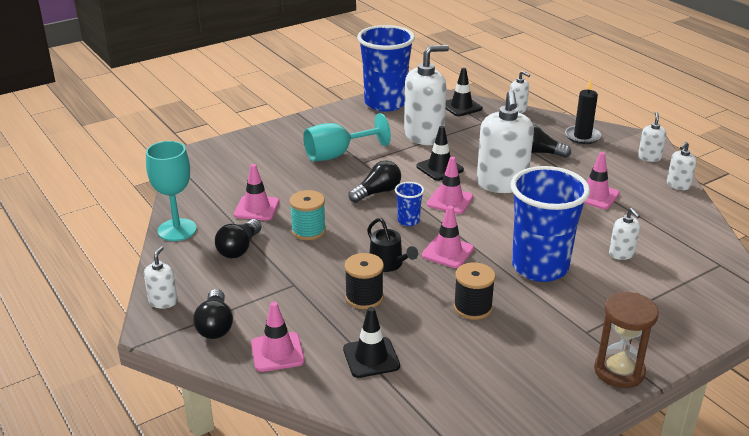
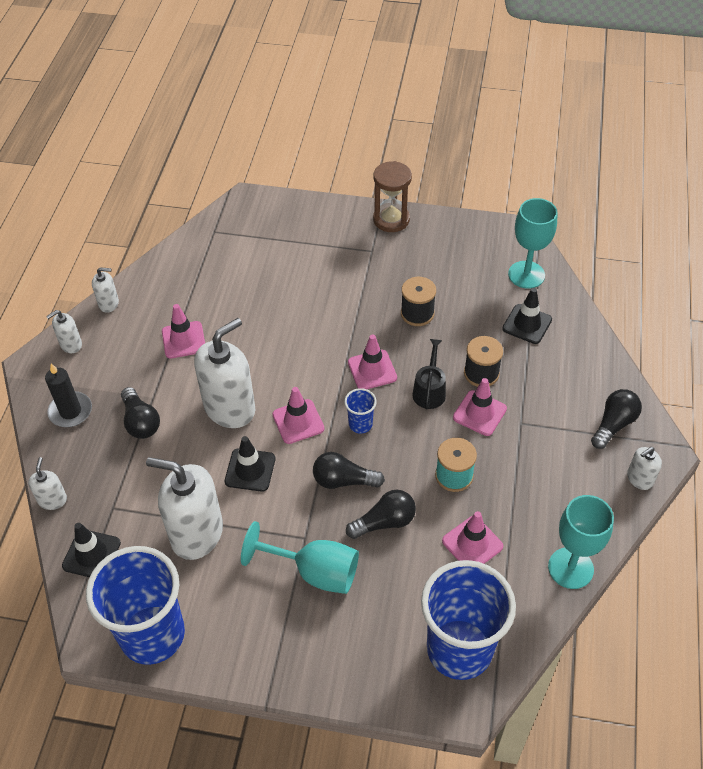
camera: 135 degrees left, 20 degrees up
(239, 249) = (532, 497): black light bulb -> black light bulb (384, 522)
(277, 352) = (586, 370): pink traffic cone -> pink traffic cone (479, 413)
(425, 404) = (526, 275): none -> turquoise goblet
(540, 267) = (328, 311): blue cup -> blue cup (459, 649)
(621, 254) = (258, 281): white soap dispenser -> none

